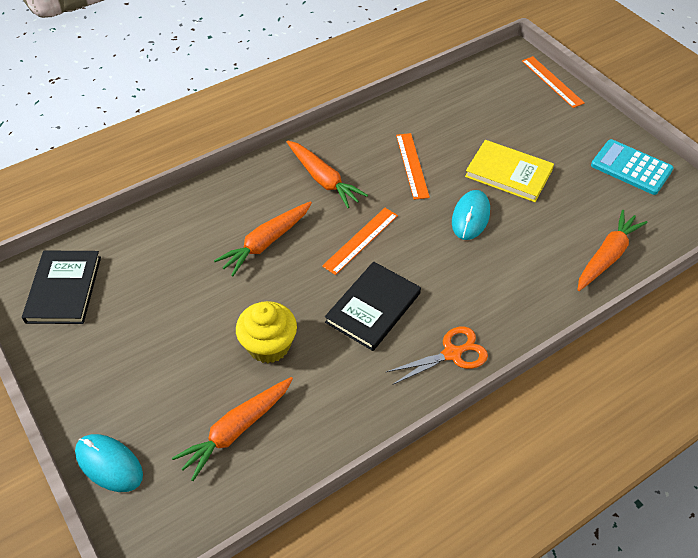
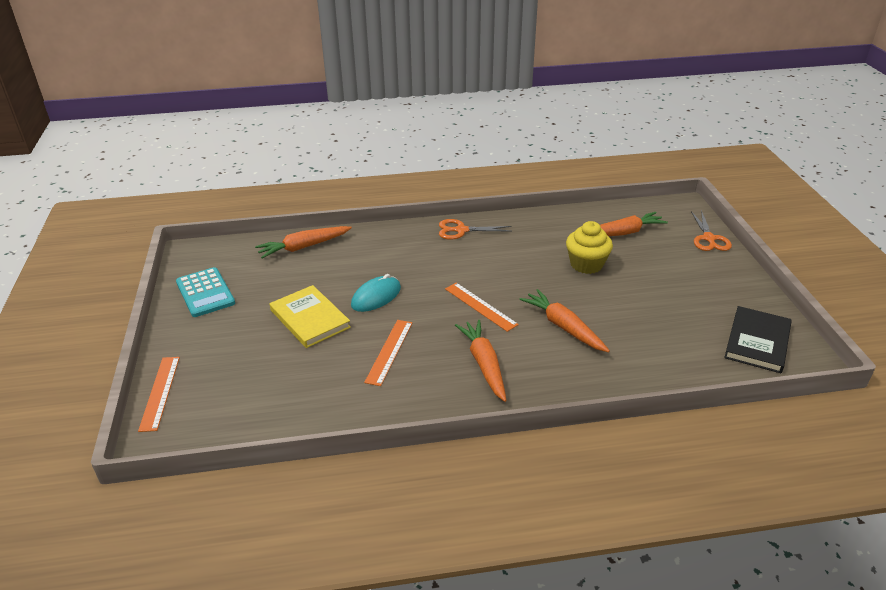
camera: 155 degrees left, 15 degrees down
(109, 464) = (709, 239): turquoise mouse -> orange scissors
(266, 242) = (564, 327): orange carrot -> orange carrot turned 105 degrees counterclockwise
(360, 240) = (480, 306): orange ruler -> orange ruler turned 75 degrees clockwise
(373, 308) = (498, 264): black book -> none

